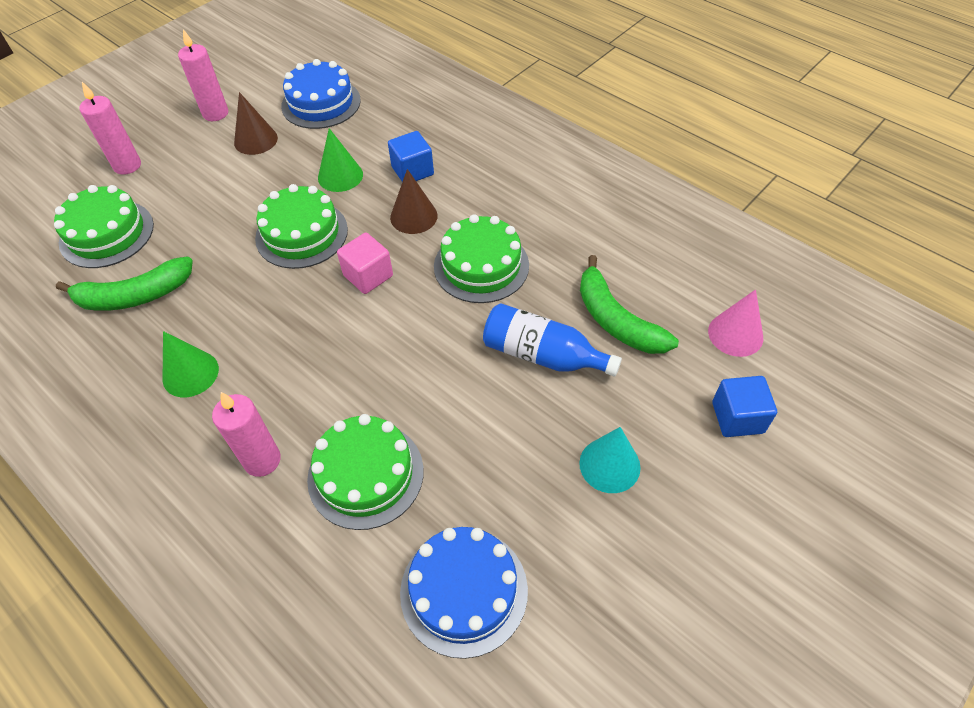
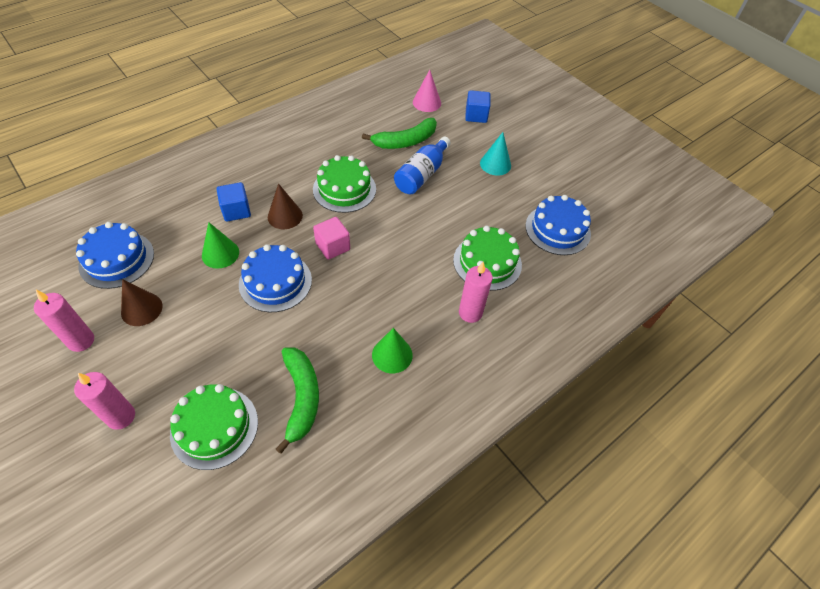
camera: 85 degrees left, 0 degrees up
(301, 234) = (275, 282): green cake -> blue cake

